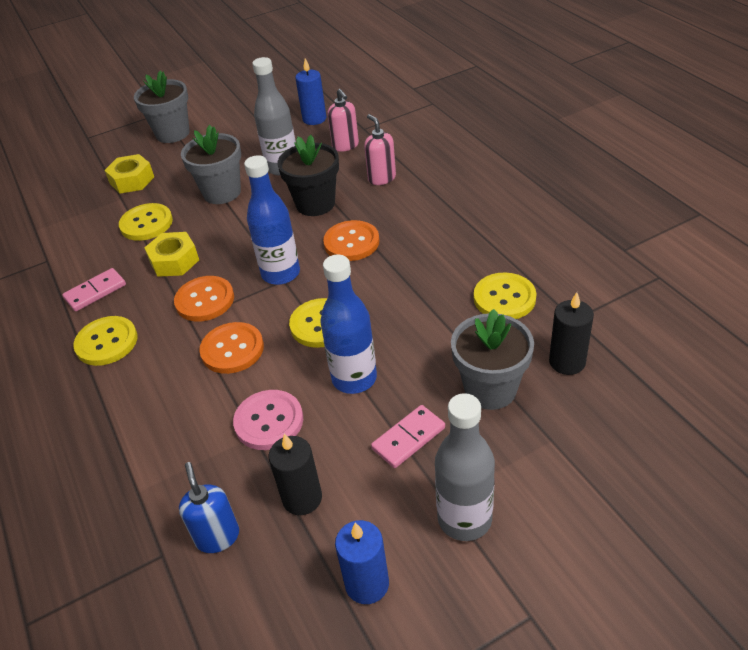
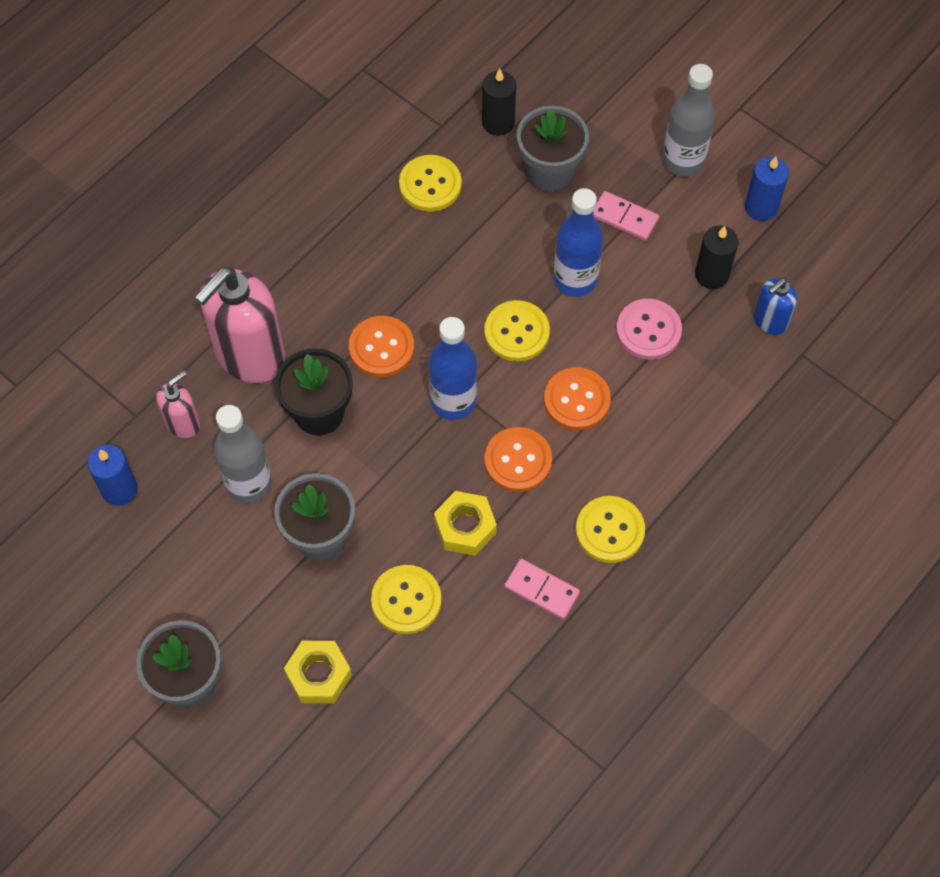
camera: 115 degrees left, 20 degrees up
(381, 178) = (250, 356): pink soap dispenser -> pink soap dispenser, size x2.02

